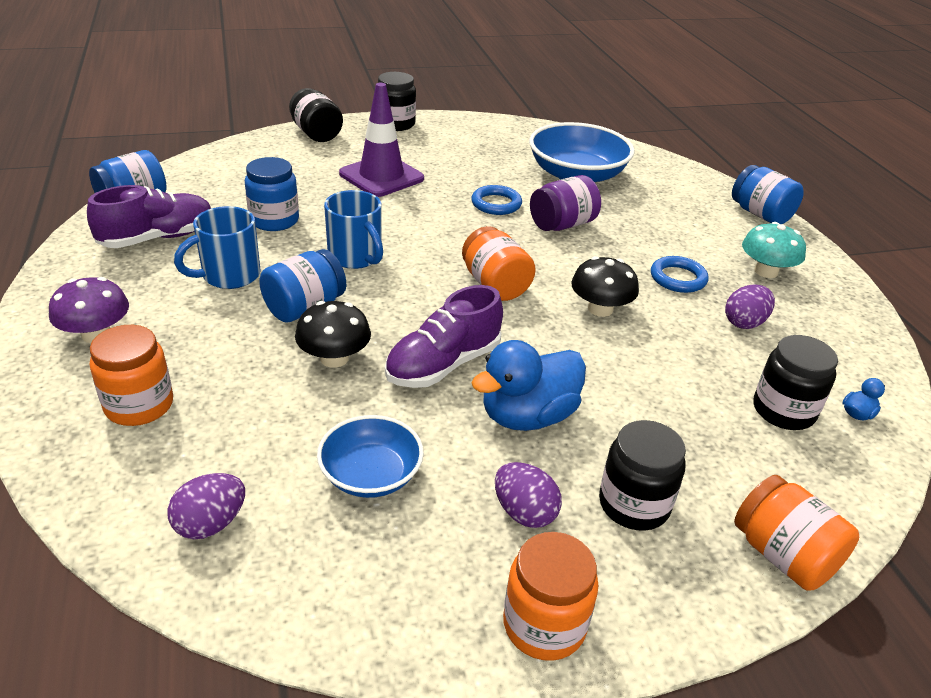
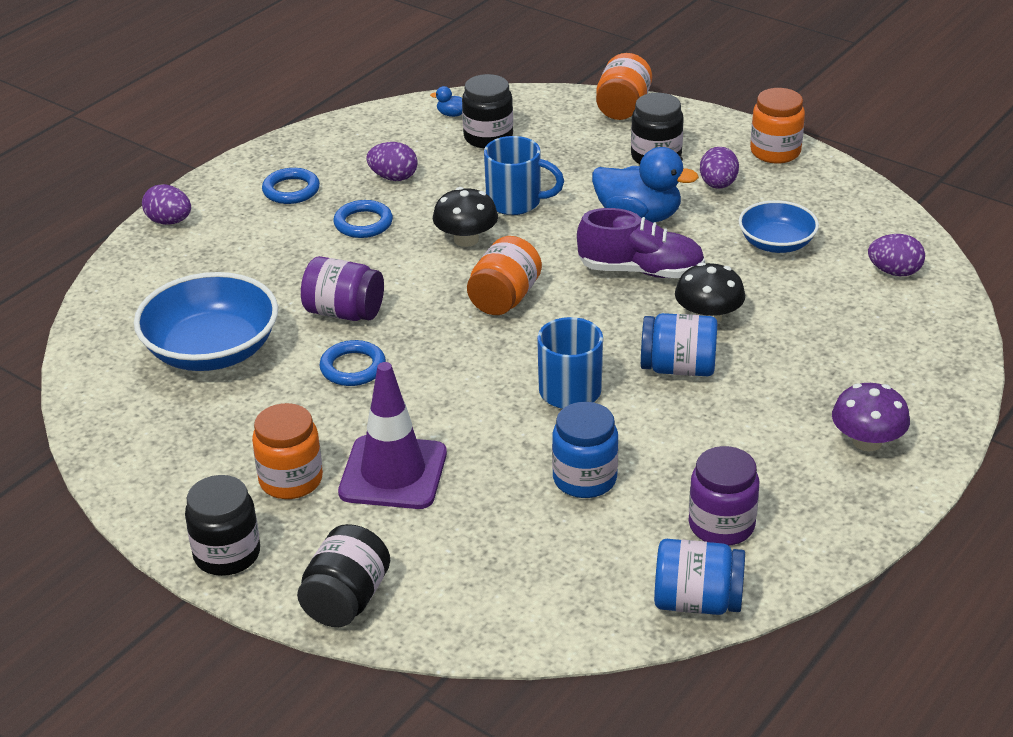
camera: 125 degrees left, 0 degrees up
(139, 405) = (880, 363): orange jar -> orange jar (291, 480)
(158, 238) = (721, 525): purple shoe -> purple jar
(229, 276) = (703, 436): blue mug -> blue mug (516, 202)
(760, 214) = (169, 221): blue jar -> purple egg
(766, 271) = (291, 190): turquoise mushroom -> blue ring

